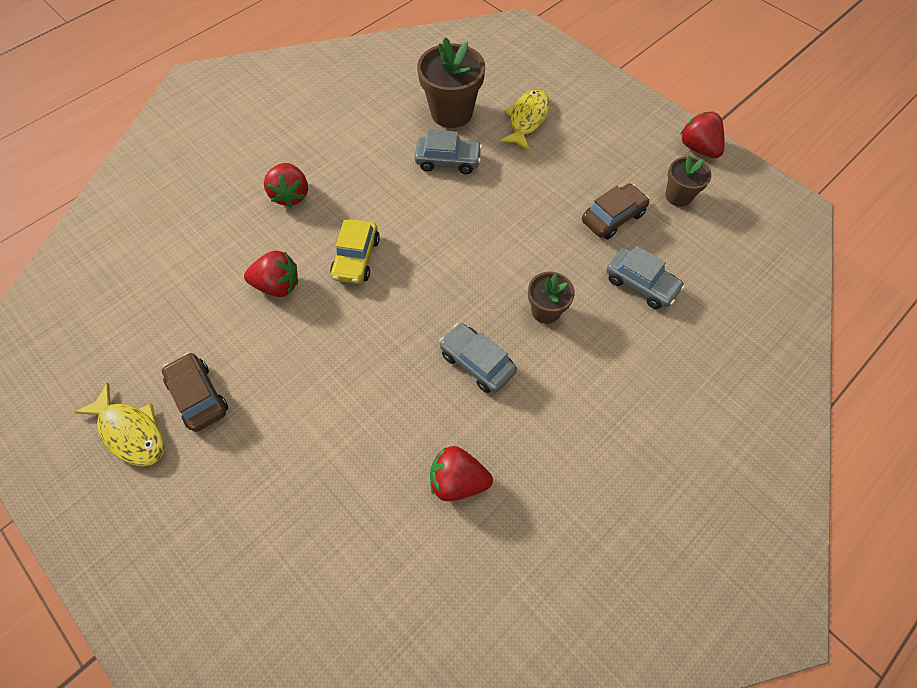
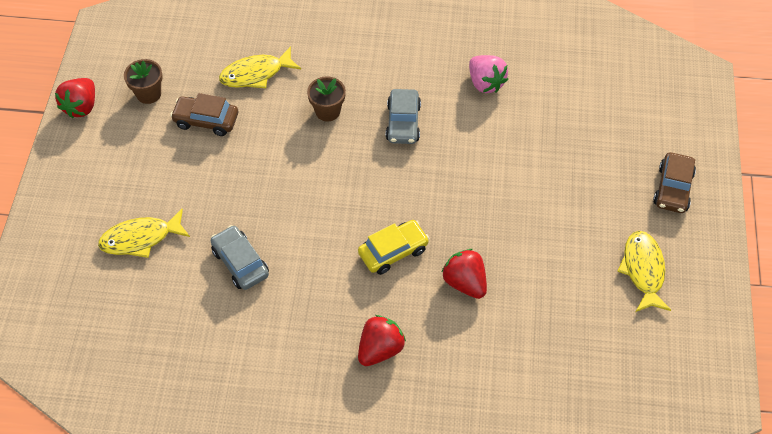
camera: 130 degrees left, 5 degrees down
(199, 396) = (583, 254): brown car -> brown car (672, 188)
(451, 112) = (178, 301): brown flower pot -> none
(458, 481) = (485, 83): red strawberry -> pink strawberry
(641, 284) = (256, 74): grey car -> yellow fish

